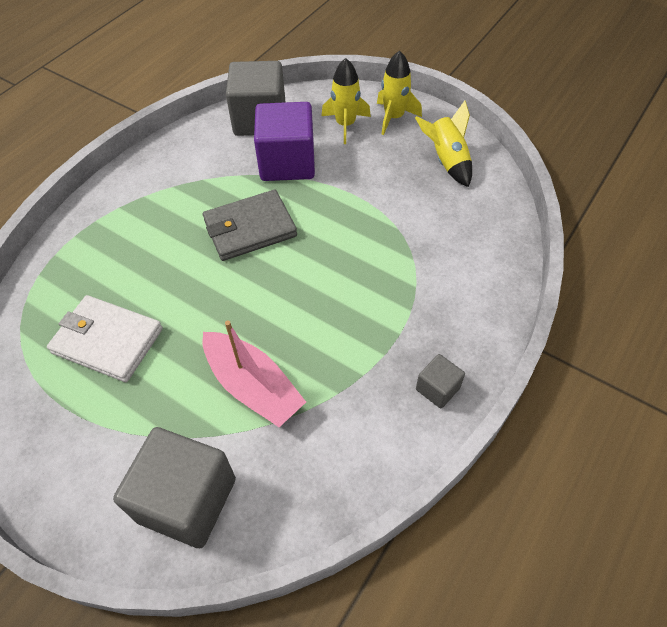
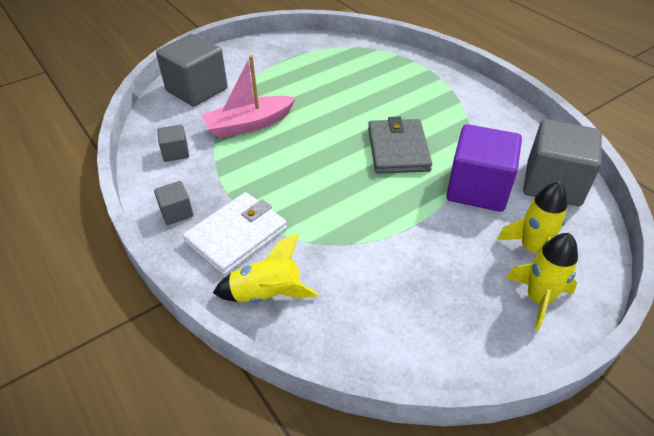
camera: 110 degrees right, 10 degrees down
(107, 340) = (326, 74): white wallet -> white wallet (236, 235)
(341, 447) = (176, 152): none -> grey cube
(447, 161) = (440, 324): yellow rocket -> yellow rocket (267, 294)

